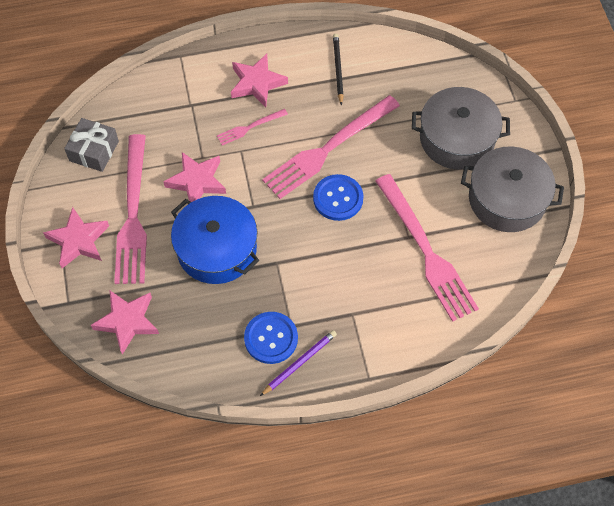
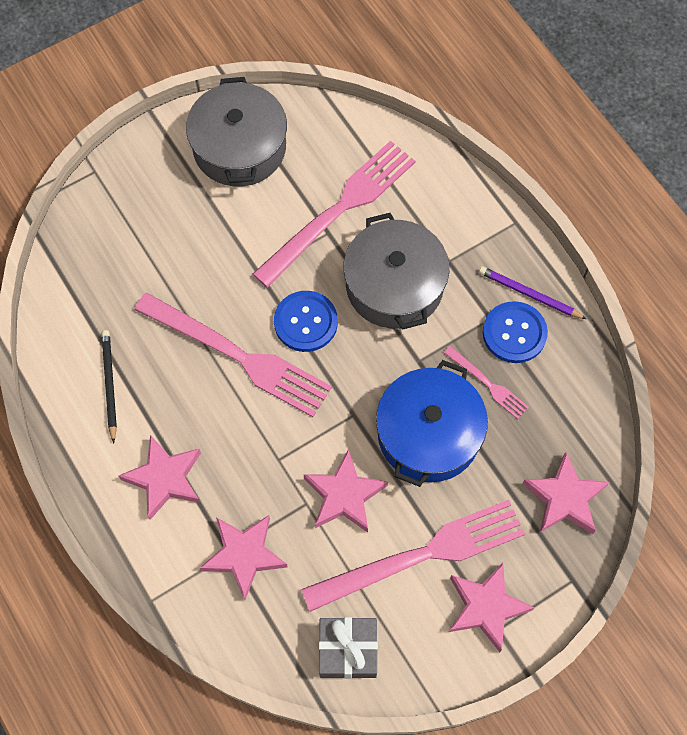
camera: 110 degrees left, 5 degrees up
(184, 112) = (244, 555): none -> pink star
(250, 127) = (238, 461): pink fork -> pink fork (487, 384)
(338, 69) = (109, 385): black pencil -> black pencil turned 105 degrees clockwise
(457, 138) = (173, 218): grey pot -> grey pot (394, 285)

